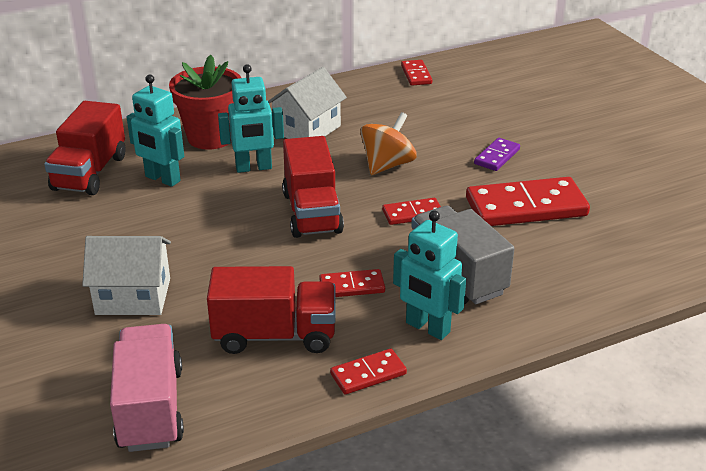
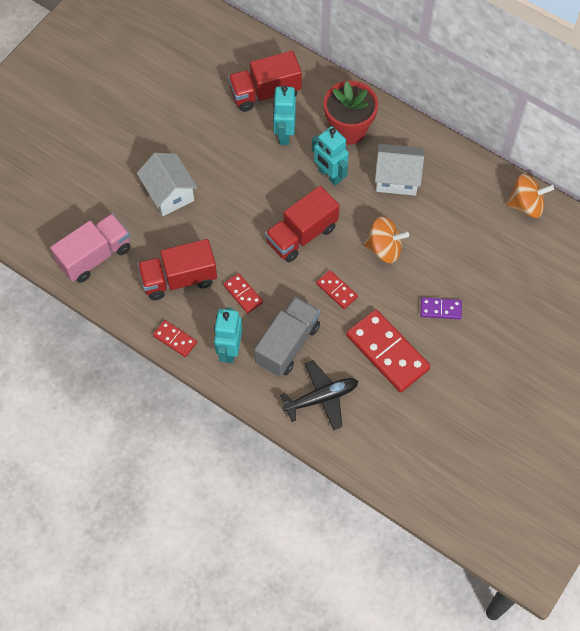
camera: 60 degrees right, 30 degrees up
(275, 335) = (179, 279): red truck -> red truck turned 105 degrees clockwise
(416, 75) = (526, 205): red domino -> orange spinning top
(556, 275) = (321, 398): none -> black plane

